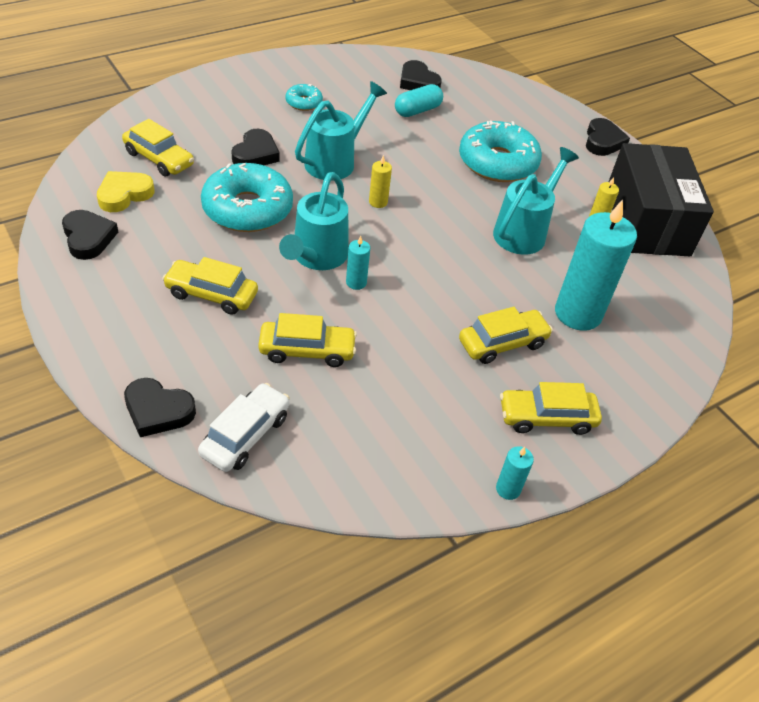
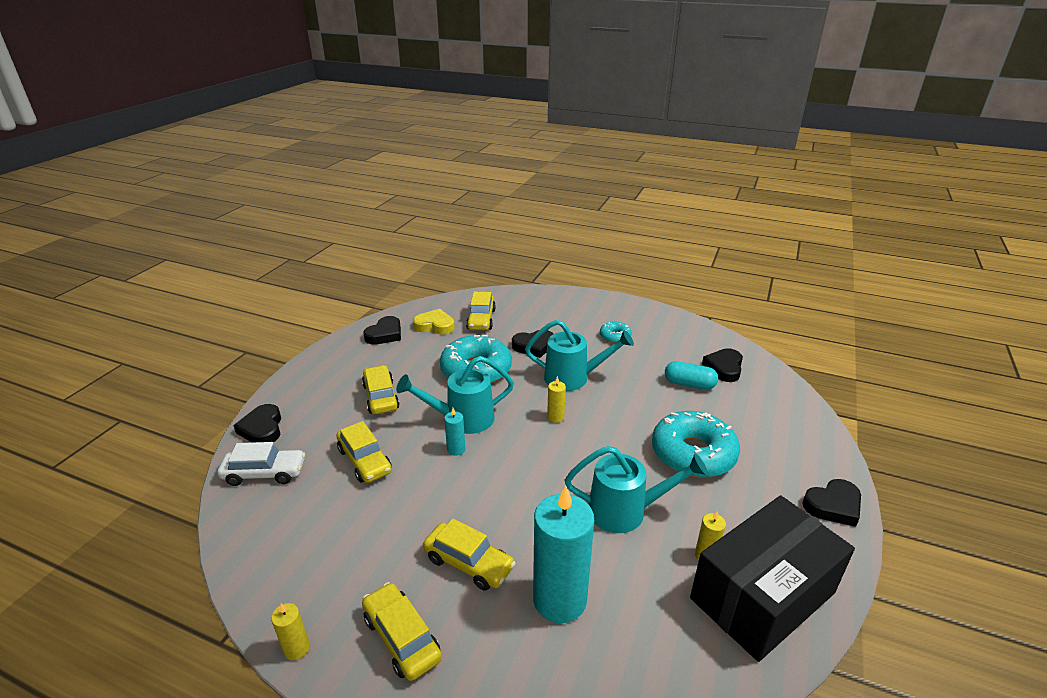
camera: 60 degrees right, 15 degrees down
(508, 489) = (296, 648): turquoise candle -> yellow candle

